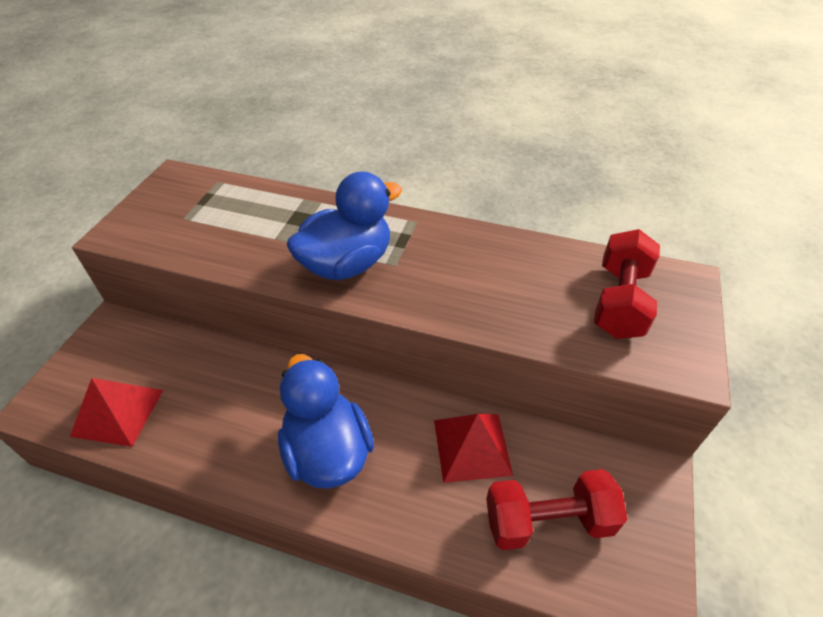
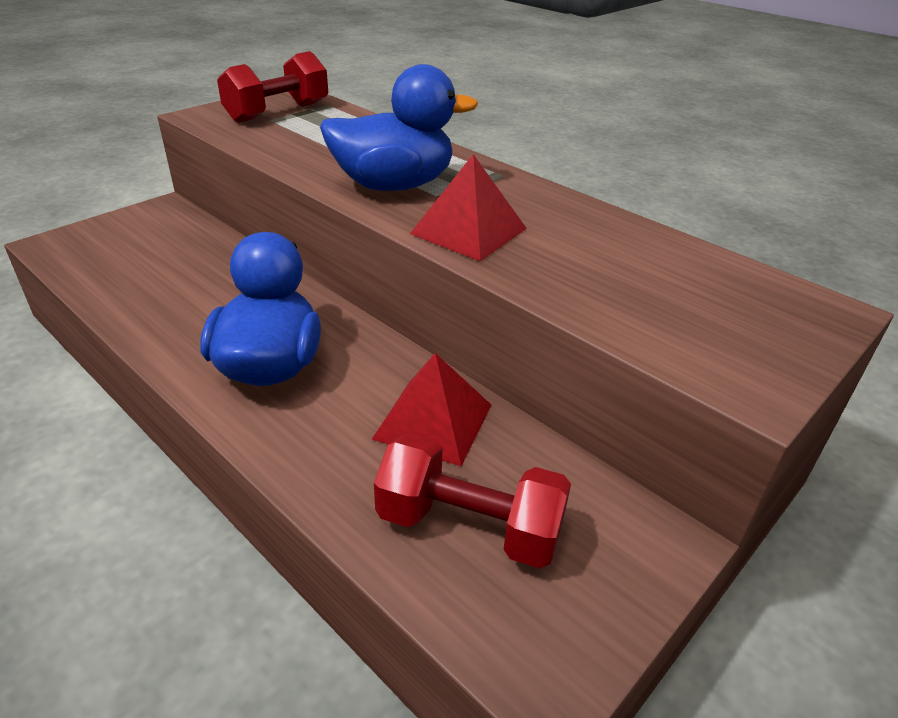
camera: 25 degrees right, 10 degrees down
(118, 412) = (110, 269): red pyramid -> red pyramid (469, 231)
(619, 301) = (703, 300): red dumbbell -> red dumbbell (277, 112)

